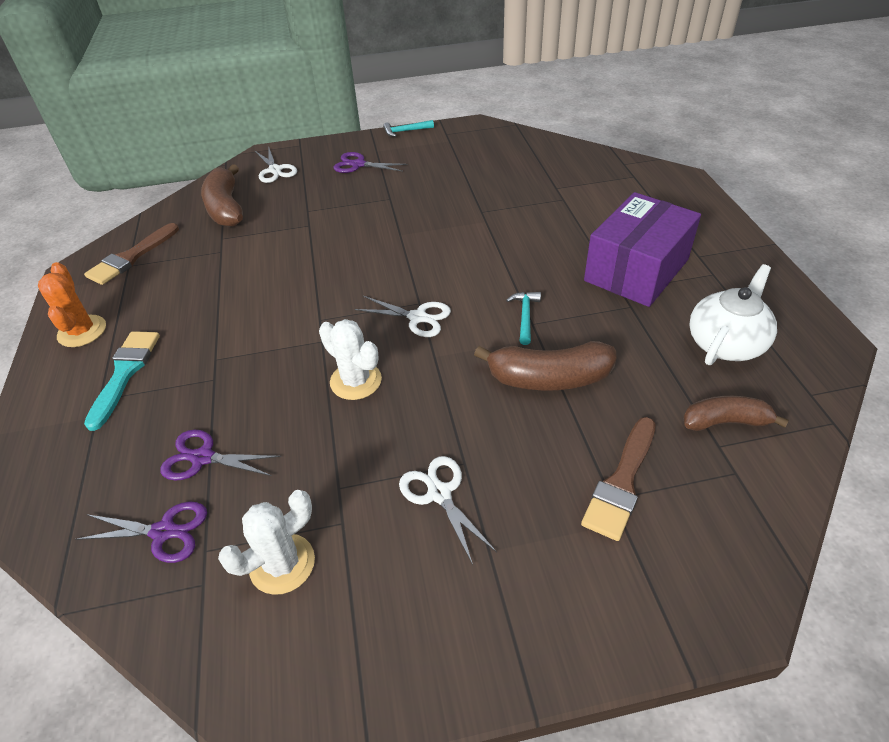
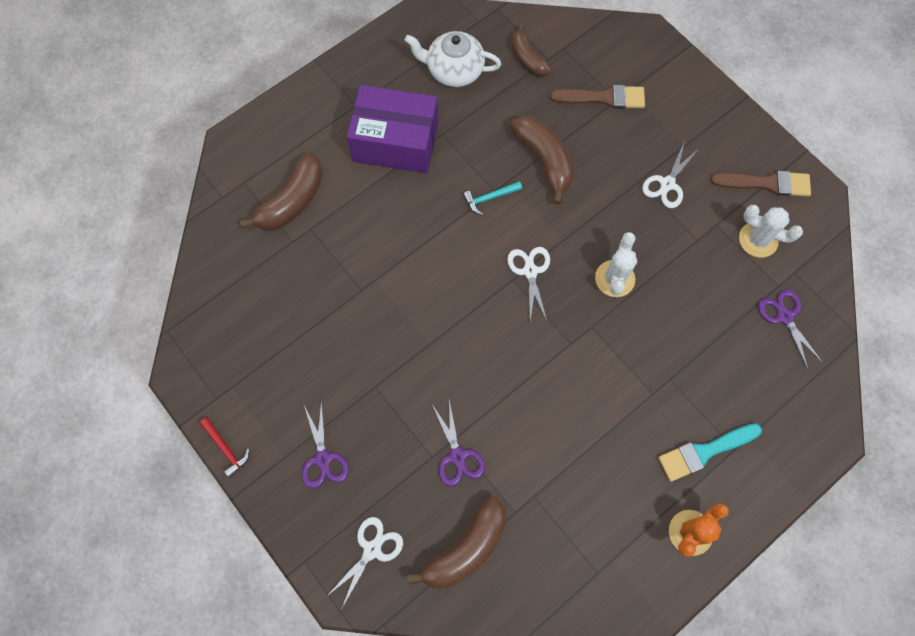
camera: 120 degrees left, 25 degrees up
(131, 257) = (586, 581): brown brush -> brown brush (766, 183)
(202, 458) = (730, 334): purple scissors -> purple scissors (457, 456)
(405, 131) = (226, 448): turquoise hammer -> red hammer
(598, 195) = (292, 201): none -> brown banana

